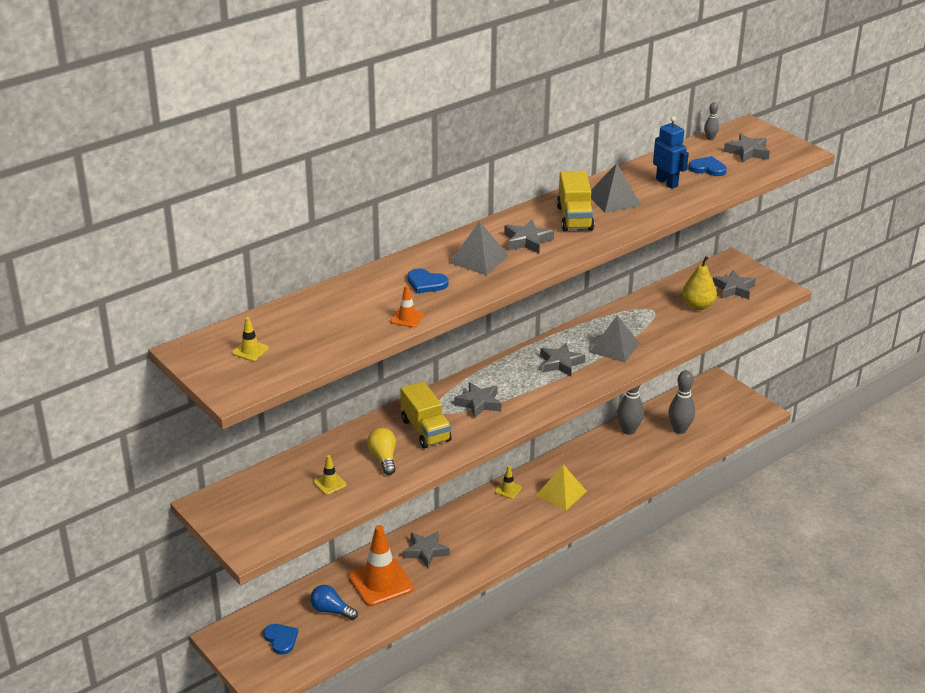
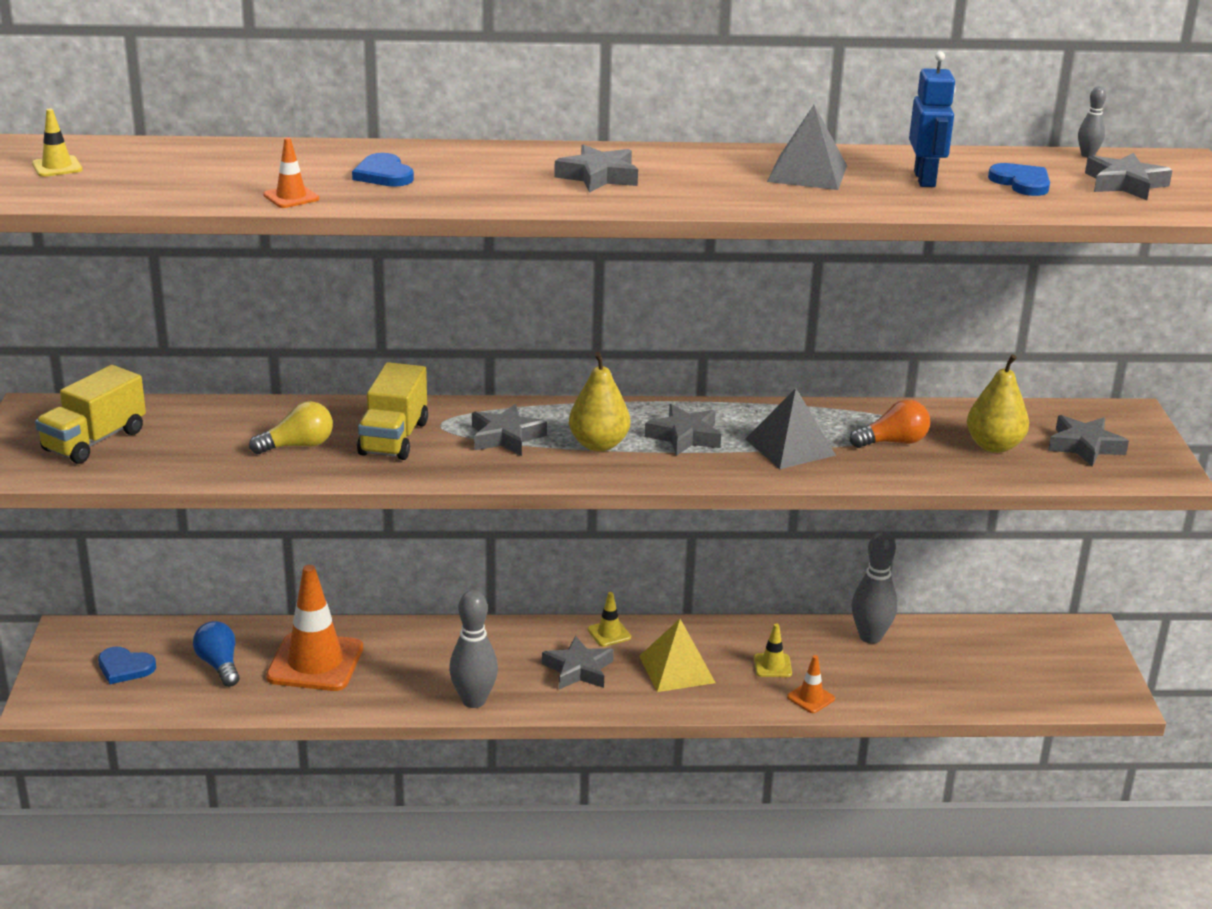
camera: 35 degrees right, 5 degrees down
(281, 639) = (125, 667): blue heart -> blue heart turned 105 degrees clockwise
(330, 483) = (196, 445): yellow traffic cone -> yellow traffic cone (772, 666)
(383, 458) = (298, 446): yellow light bulb -> yellow light bulb turned 45 degrees clockwise
(426, 551) = (413, 655): grey star -> grey star (578, 669)
(479, 259) = (498, 173): grey pyramid -> none
(528, 387) = (598, 444): none -> yellow pear
(574, 218) = (711, 174): yellow truck -> yellow truck (94, 441)
(637, 477) = (810, 698): none -> orange traffic cone
(654, 323) = (893, 442): none -> orange light bulb
(679, 430) = (950, 668): grey bowling pin -> grey bowling pin (474, 700)

